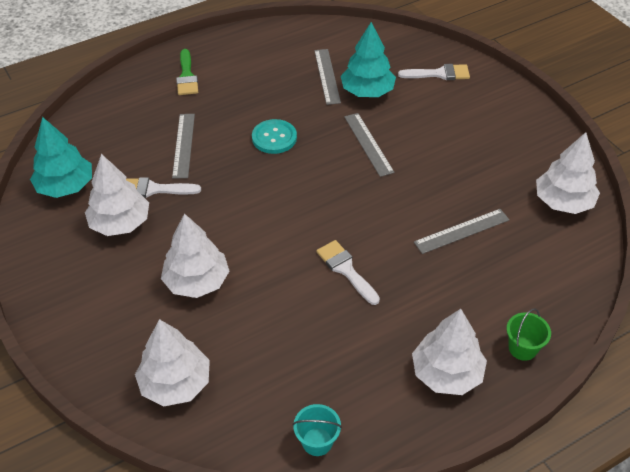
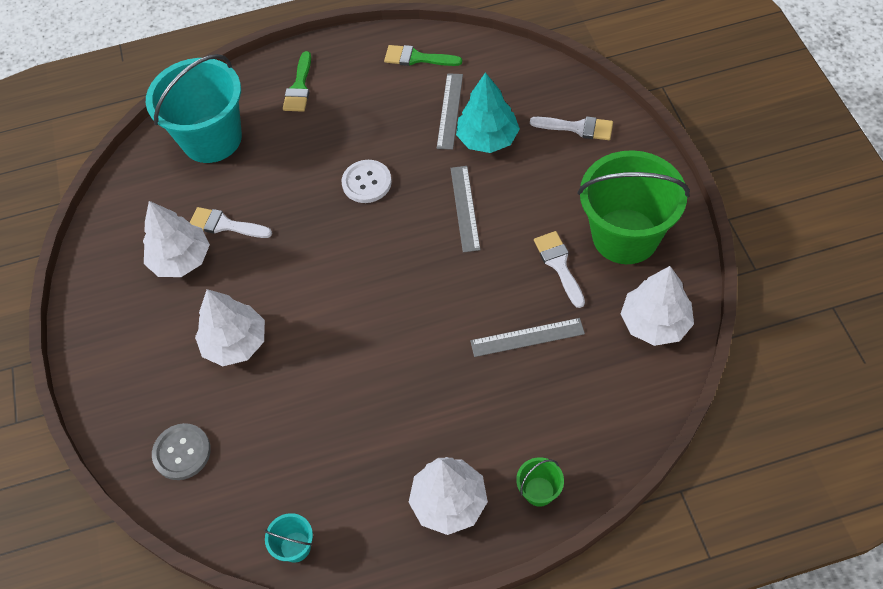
camera: 20 degrees right, 10 degrees up
(65, 186) = (140, 205): turquoise tree -> none
(118, 125) = (212, 139): none -> turquoise bucket
(175, 383) = (182, 452): white tree -> grey button
(183, 145) = (270, 175): grey ruler -> none
(274, 138) = (366, 182): turquoise button -> white button
(284, 43) = (417, 58): none -> green brush
(346, 269) = (388, 359): white brush -> white brush (559, 265)
(511, 144) = (625, 236): none -> green bucket

